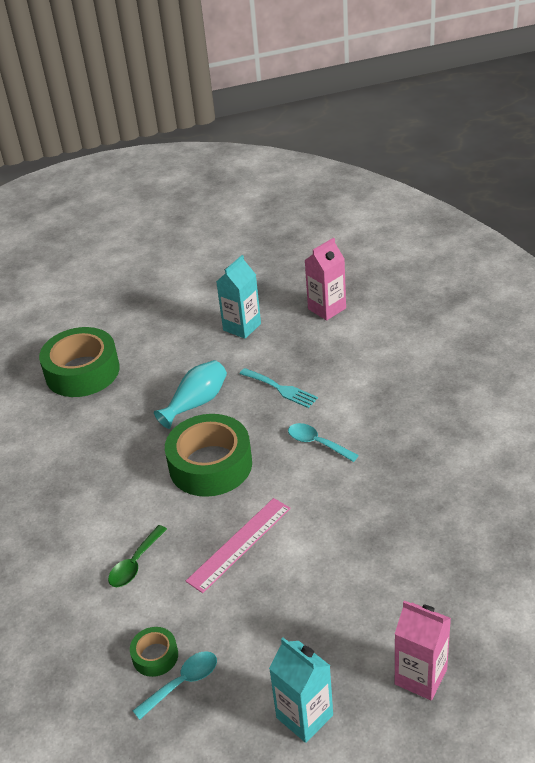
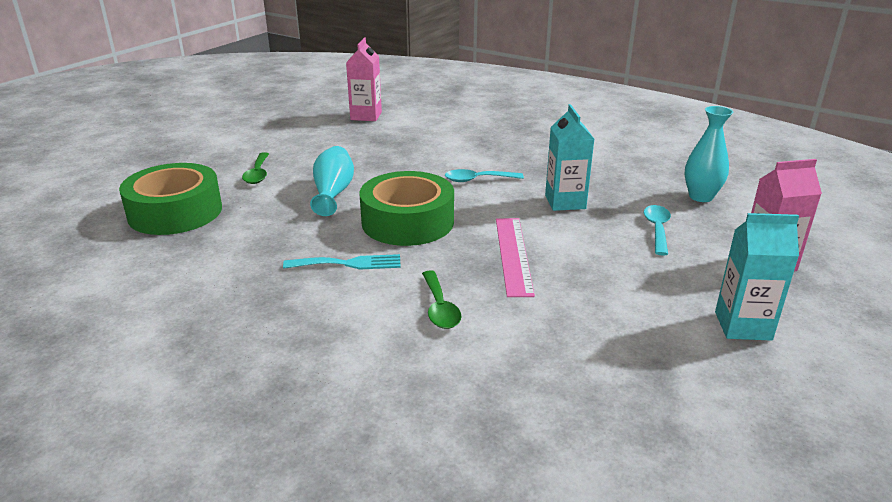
camera: 45 degrees left, 10 degrees down
(155, 656) = (564, 357): green tape -> none
(170, 352) = (258, 174): none -> green spoon
(182, 683) = (618, 361): turquoise spoon -> turquoise spoon (657, 229)
(242, 327) = (306, 142): turquoise carton -> turquoise carton (565, 202)
(281, 389) = (398, 163): turquoise fork -> turquoise fork (349, 263)
(480, 570) = (701, 197): none -> turquoise vase

